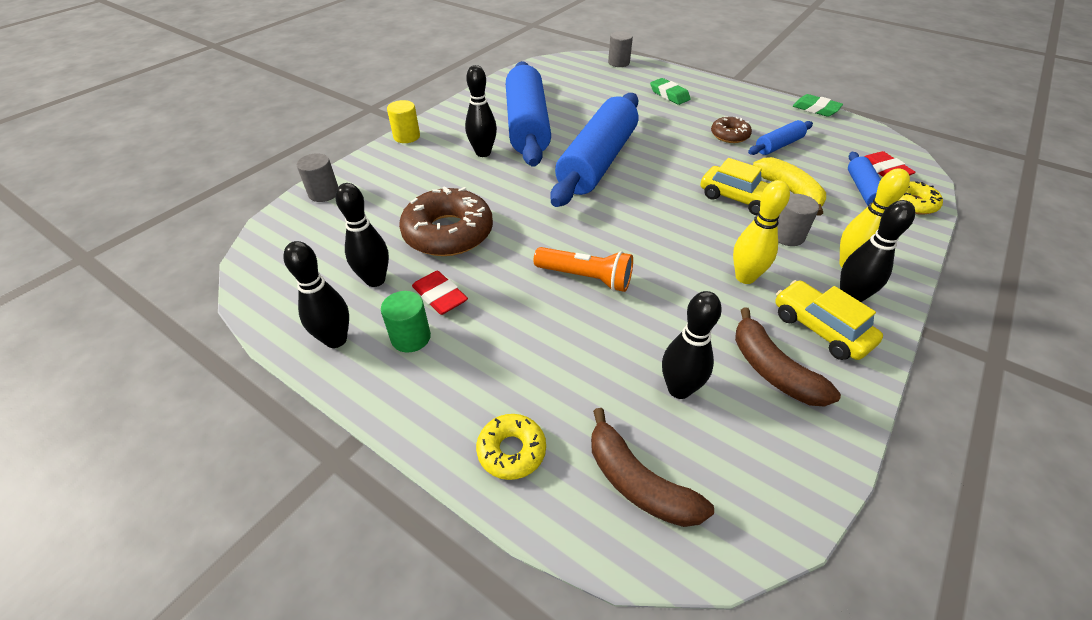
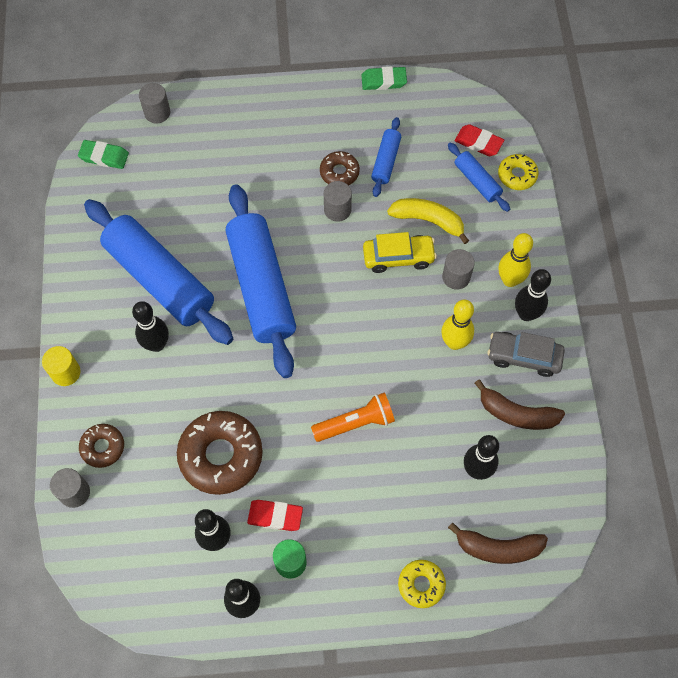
camera: 40 degrees left, 20 degrees up
(375, 182) = (103, 447): none -> brown donut
(669, 95) = (247, 141): green eraser -> green eraser (104, 157)
(707, 152) = (337, 210): none -> grey cylinder
(820, 329) = (524, 357): yellow car -> grey car

